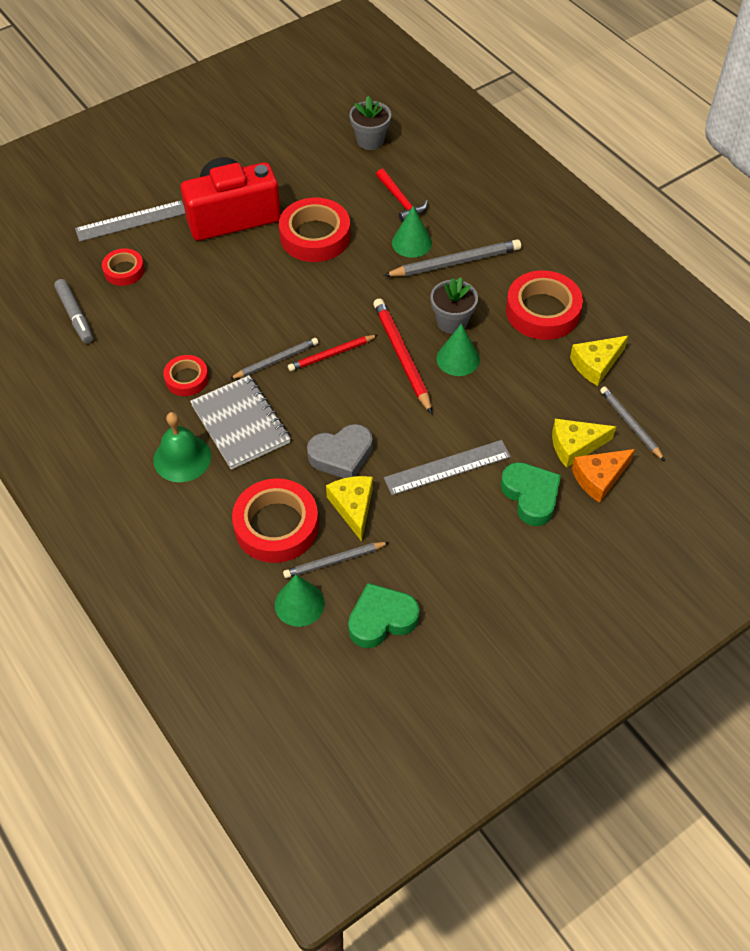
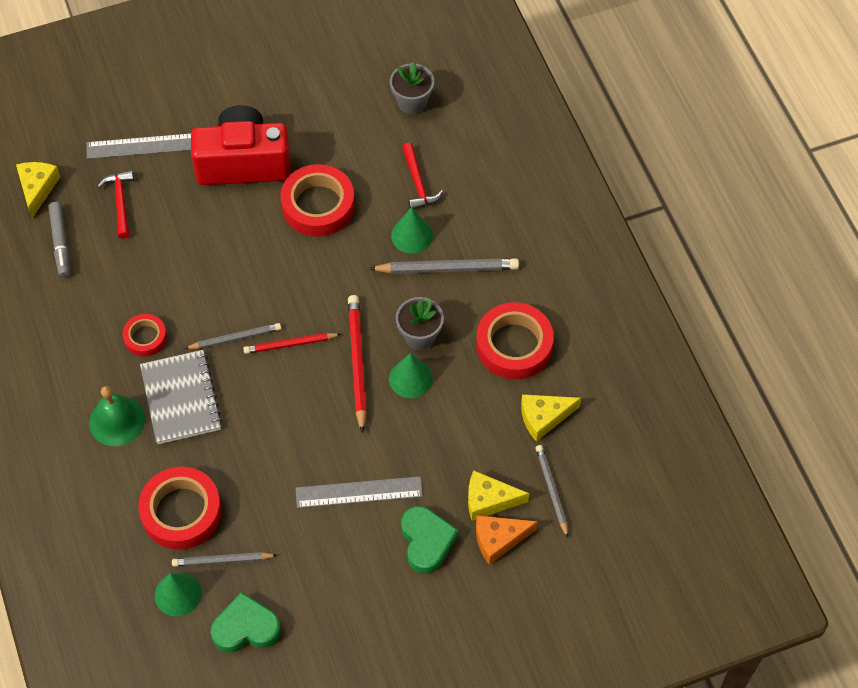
camera: 15 degrees right, 5 degrees up
(124, 270) = (120, 202): red tape -> red hammer
(341, 455) = (264, 455): grey heart -> none
(353, 507) = (257, 511): yellow cheese -> yellow cheese (37, 188)

